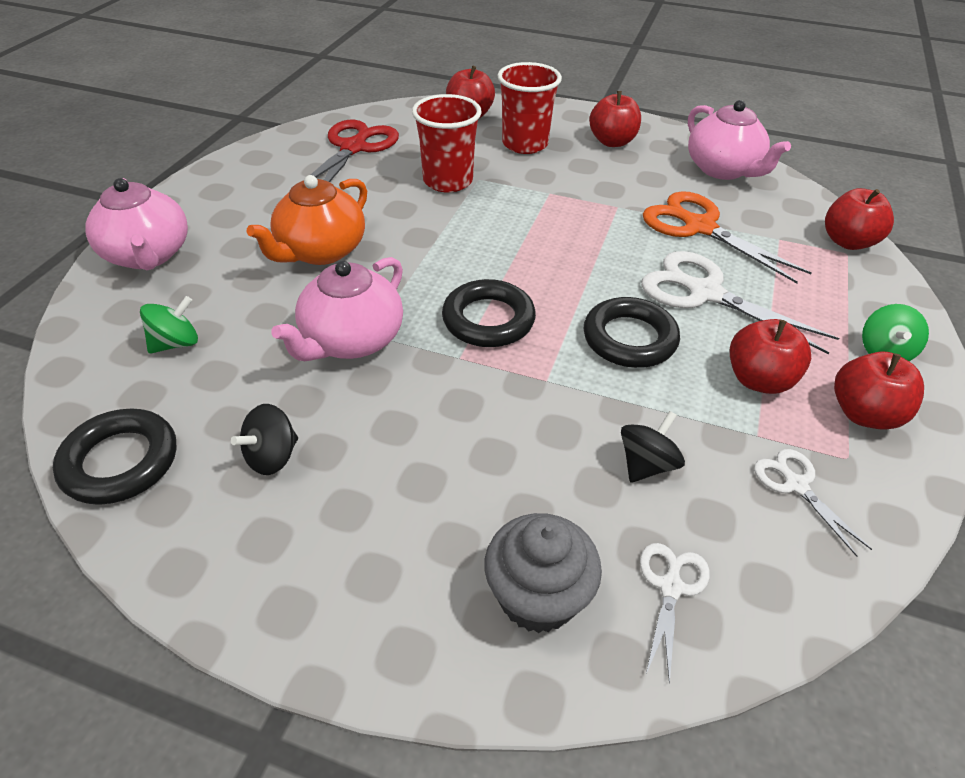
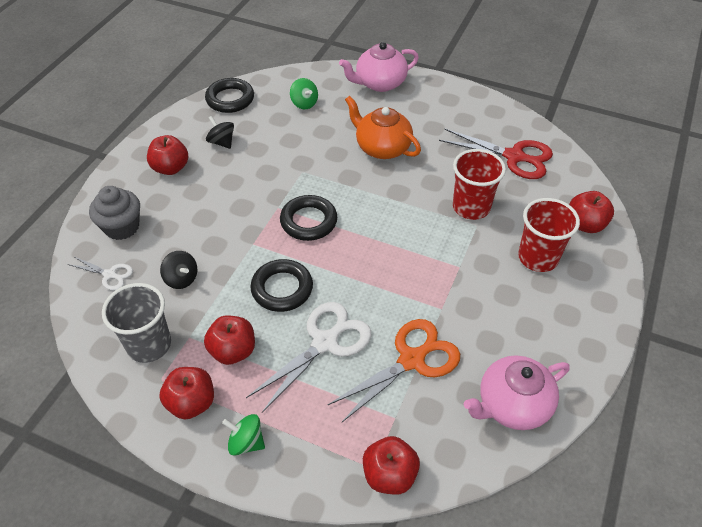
camera: 95 degrees right, 5 degrees up
(351, 340) = (298, 164): pink teapot -> none
(612, 142) = (554, 322): red apple -> red apple (171, 168)
(796, 485) = (149, 345): white scissors -> grey cup

